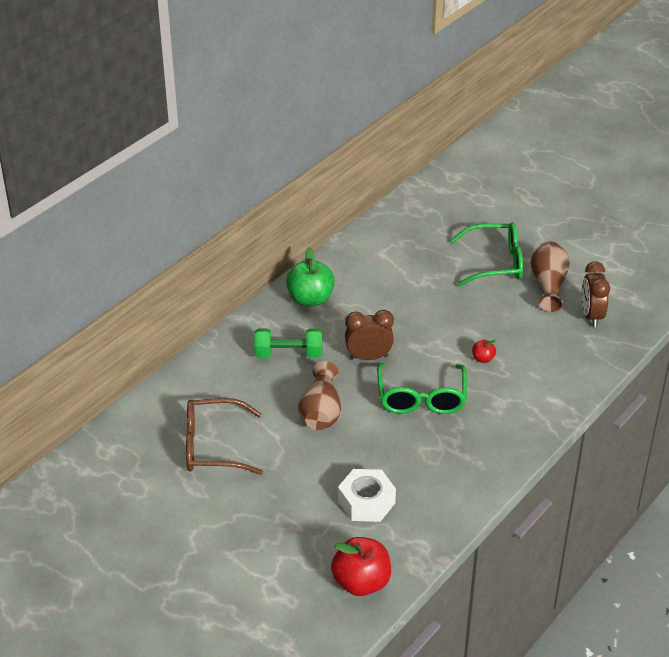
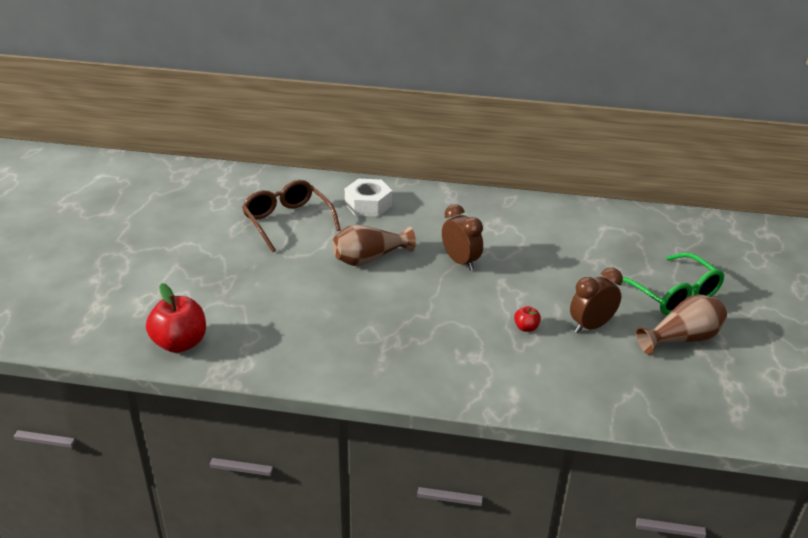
camera: 60 degrees right, 5 degrees down
(288, 354) = (424, 222): green dumbbell -> none
(310, 299) = (502, 211): green apple -> none
(366, 502) = (279, 316): white nut -> white nut (368, 204)
(421, 398) = (436, 307): green glasses -> none
(591, 316) = (671, 383): brown clock -> brown clock (591, 326)

